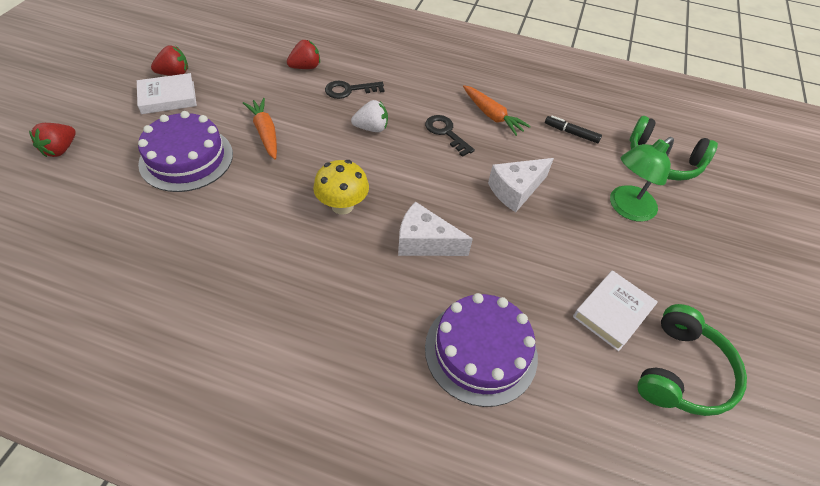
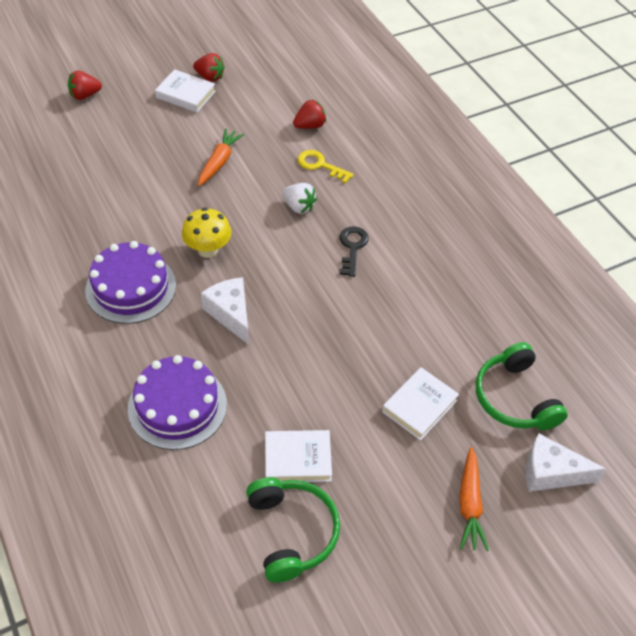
camera: 45 degrees right, 0 degrees up
(186, 158) = (149, 149): purple cake -> purple cake (131, 287)
(305, 67) = (310, 126): red strawberry -> red strawberry turned 45 degrees counterclockwise
(349, 90) = (320, 165): black key -> yellow key
(492, 116) = (411, 259): orange carrot -> orange carrot (469, 504)
(516, 190) = (347, 328): white cheese -> white cheese (551, 473)
(571, 133) = (462, 319): black marker -> none
(626, 208) = (419, 406): green lamp -> white book
(682, 372) = (292, 532): green headphones -> green headphones turned 90 degrees counterclockwise

